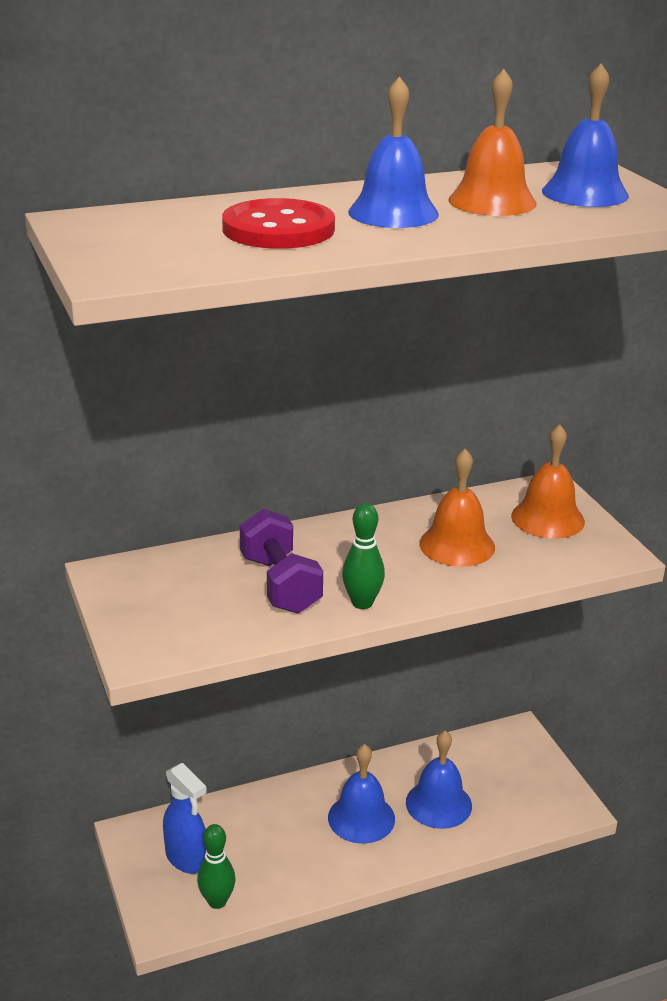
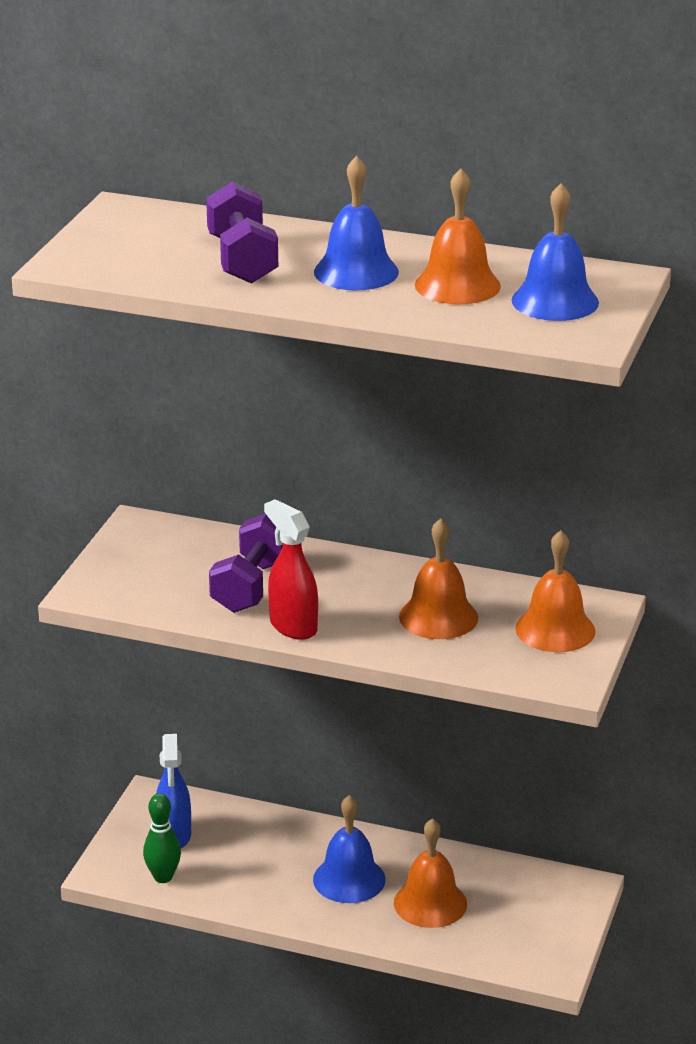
camera: 40 degrees right, 0 degrees up
(278, 229) = (242, 260): red button -> purple dumbbell
(362, 603) = (293, 626): green bowling pin -> red spray bottle
(438, 804) = (430, 903): blue bell -> orange bell

